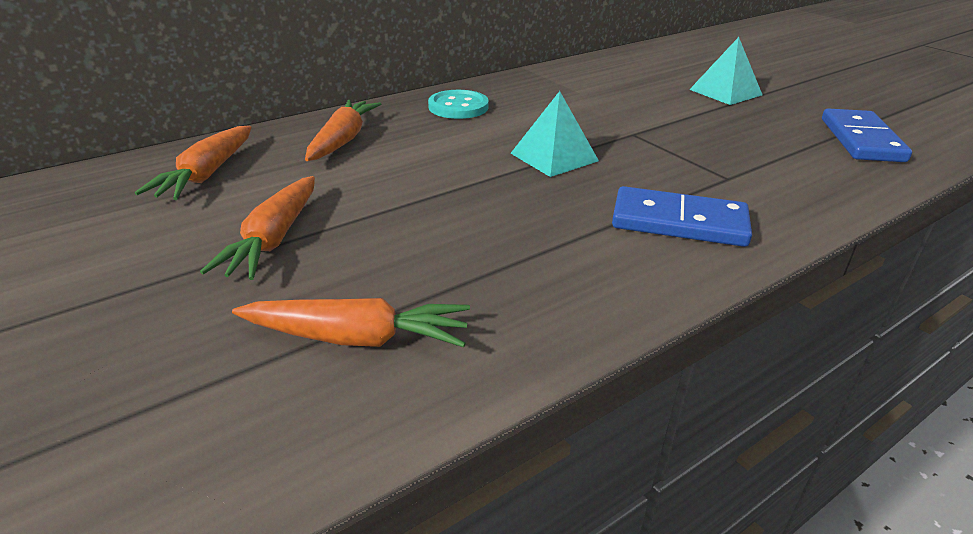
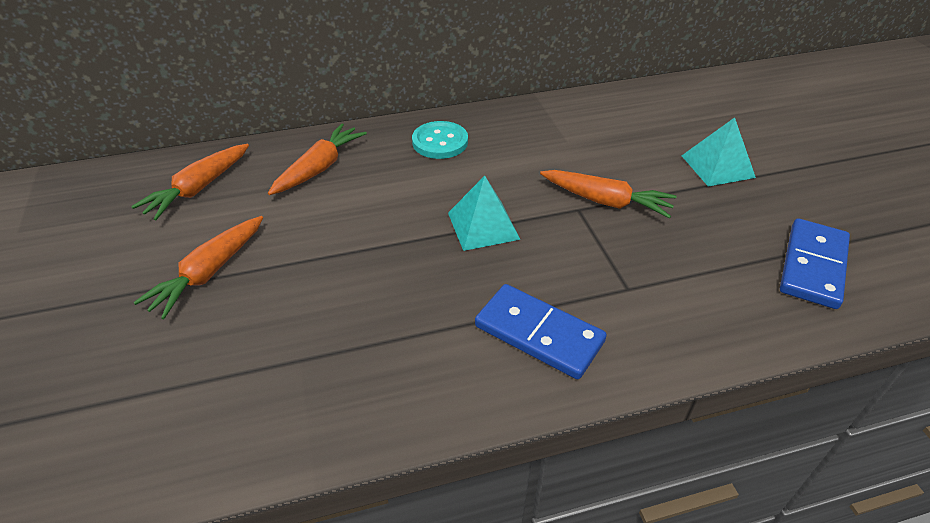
camera: 20 degrees right, 10 degrees up
(357, 338) = (212, 390): orange carrot -> orange carrot (606, 201)

